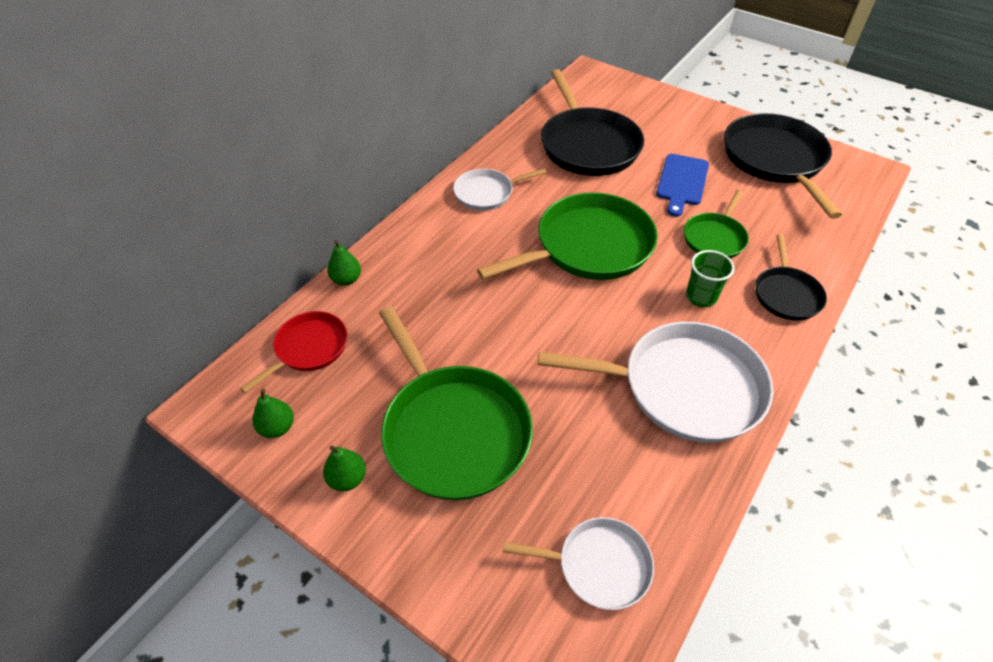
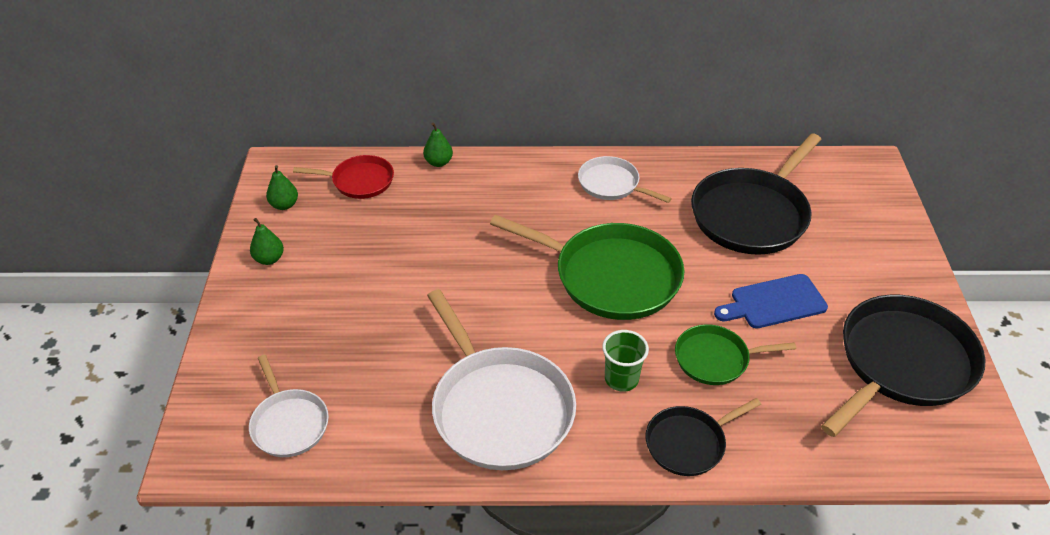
camera: 55 degrees right, 5 degrees down
(453, 430) = (346, 290): green pan -> none

